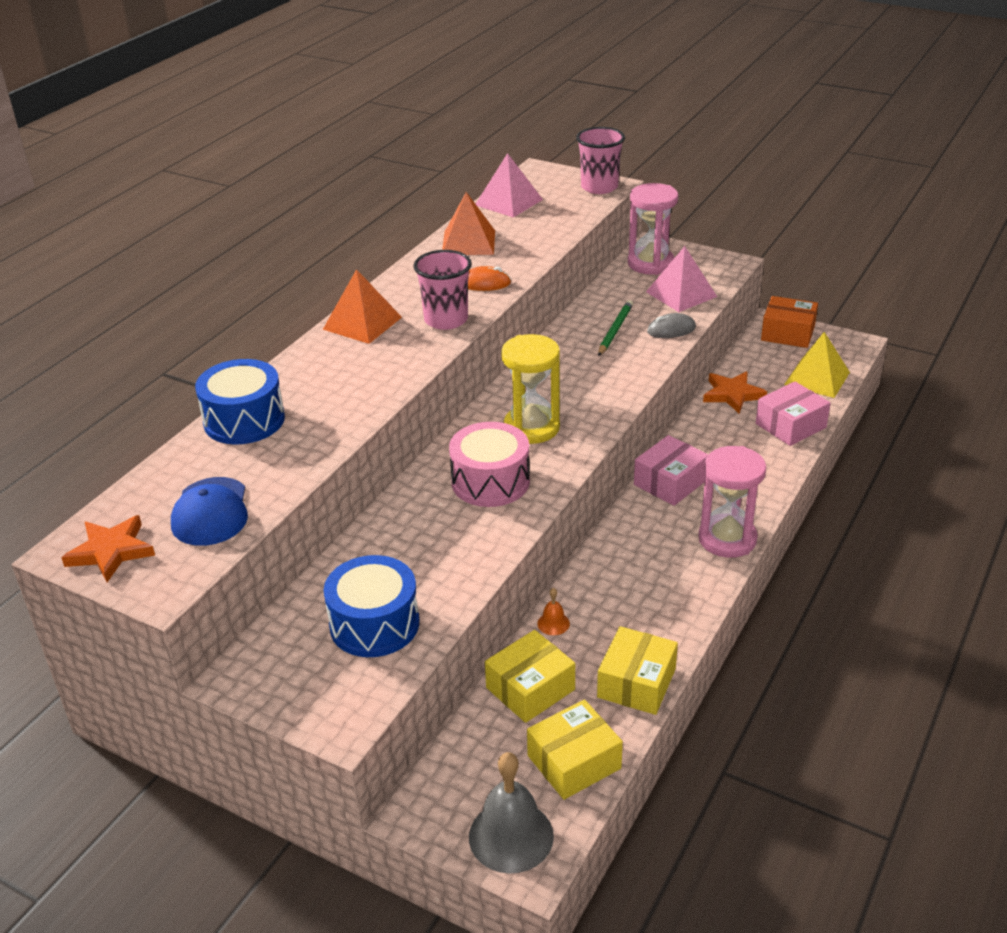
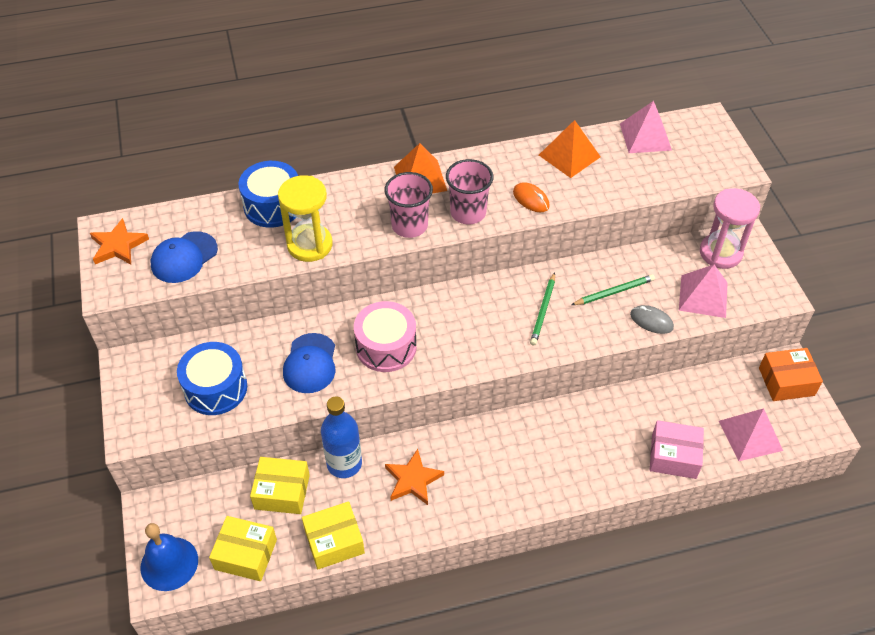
camera: 45 degrees right, 15 degrees up
(439, 540) = (310, 363): none -> blue cap
(511, 836) = (169, 563): grey bell -> blue bell
(531, 428) = (459, 327): yellow hourglass -> yellow hourglass (310, 245)
(553, 623) = (344, 464): orange bell -> blue bottle
(581, 374) = (543, 310): none -> green pencil
(599, 187) = (728, 166): pink cup -> pink cup (409, 226)
(670, 482) = (535, 430): pink box -> none
(727, 539) = (511, 500): pink hourglass -> none
(732, 394) = (670, 399): orange star -> orange star (413, 480)
(787, 333) = (786, 381): orange box -> orange box turned 75 degrees counterclockwise
(817, 378) = (750, 435): yellow pyramid -> pink pyramid

